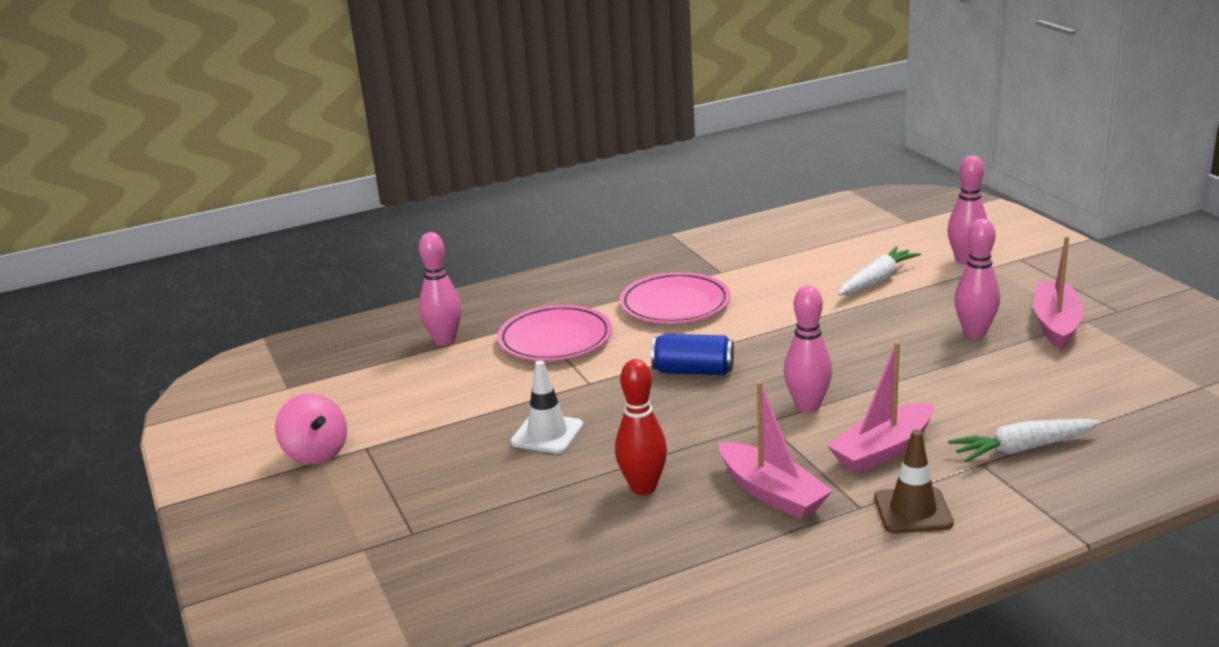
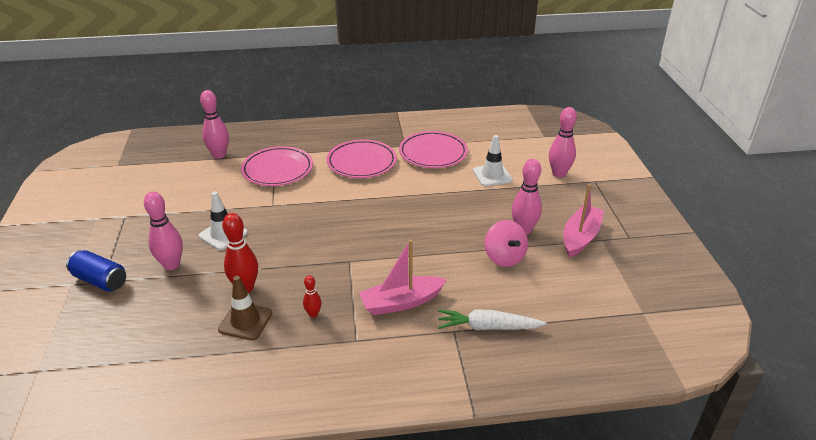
camera: 15 degrees right, 10 degrees up
(316, 453) = (97, 213): pink spinning top -> pink spinning top (504, 257)
(693, 371) = (335, 213): blue can -> blue can (100, 280)
(769, 272) = (433, 153): none -> pink plate
(772, 493) = (313, 314): pink boat -> red bowling pin
(807, 406) = (381, 257): pink bowling pin -> pink bowling pin (171, 265)
(876, 281) = (492, 175): white carrot -> white traffic cone
(913, 511) = (385, 353): brown traffic cone -> brown traffic cone (245, 321)

